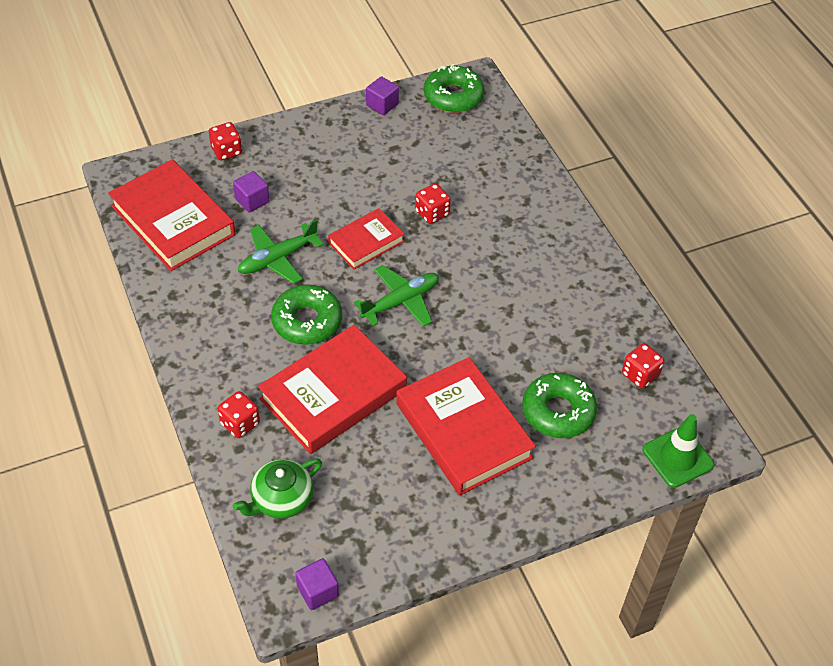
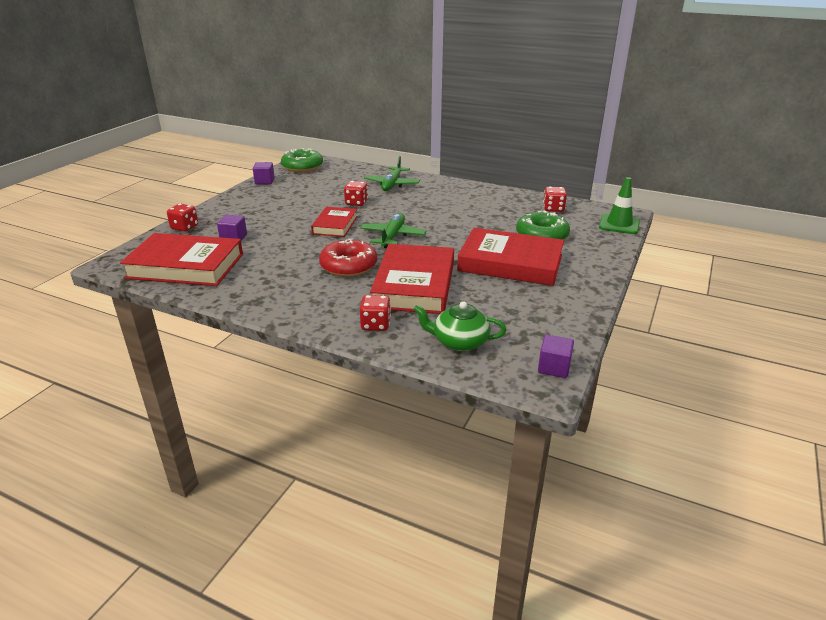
camera: 40 degrees left, 20 degrees down
(277, 259) = (288, 252): green plane -> green plane (392, 184)
(281, 499) = (459, 342): green teapot -> green teapot turned 90 degrees clockwise
(307, 321) = (348, 266): green donut -> red donut

